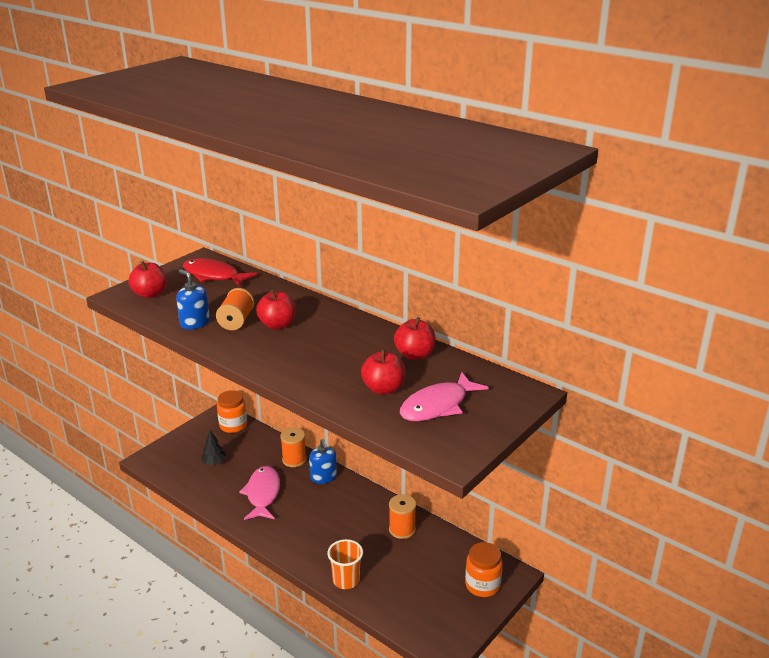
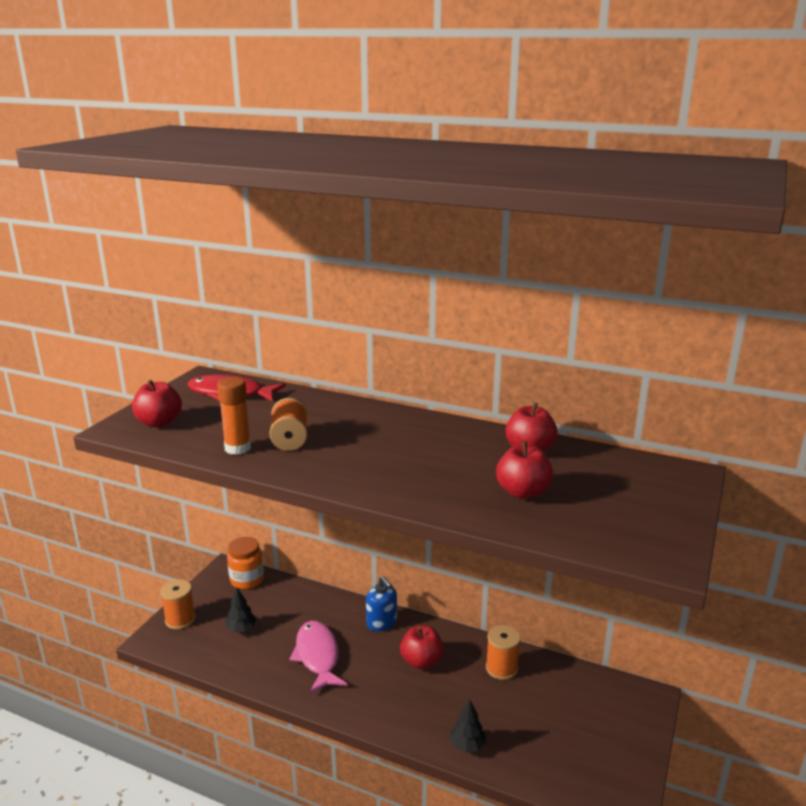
camera: 15 degrees left, 5 degrees down
(195, 323) = (237, 448): blue soap dispenser -> orange glue stick
(277, 325) = (344, 438): red apple -> red apple (421, 661)
(294, 460) = (338, 608): orange spool -> orange spool (180, 619)
(346, 580) = (467, 745): orange cup -> black tree
(437, 406) = (600, 502): pink fish -> none
(482, 585) = (625, 717): orange jar -> none

